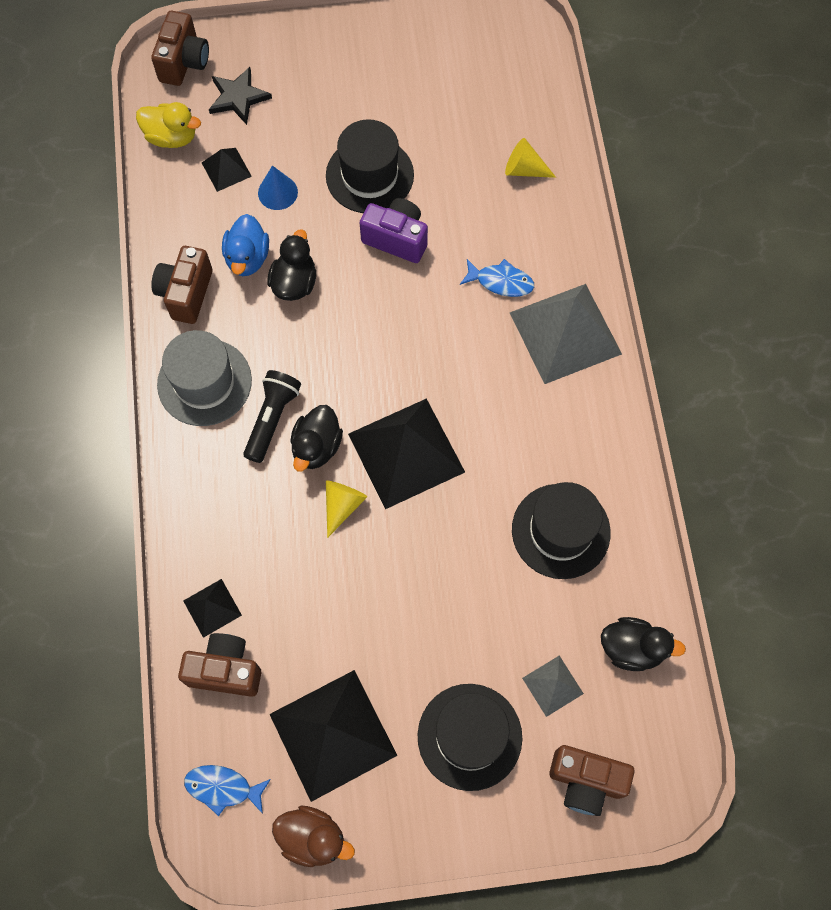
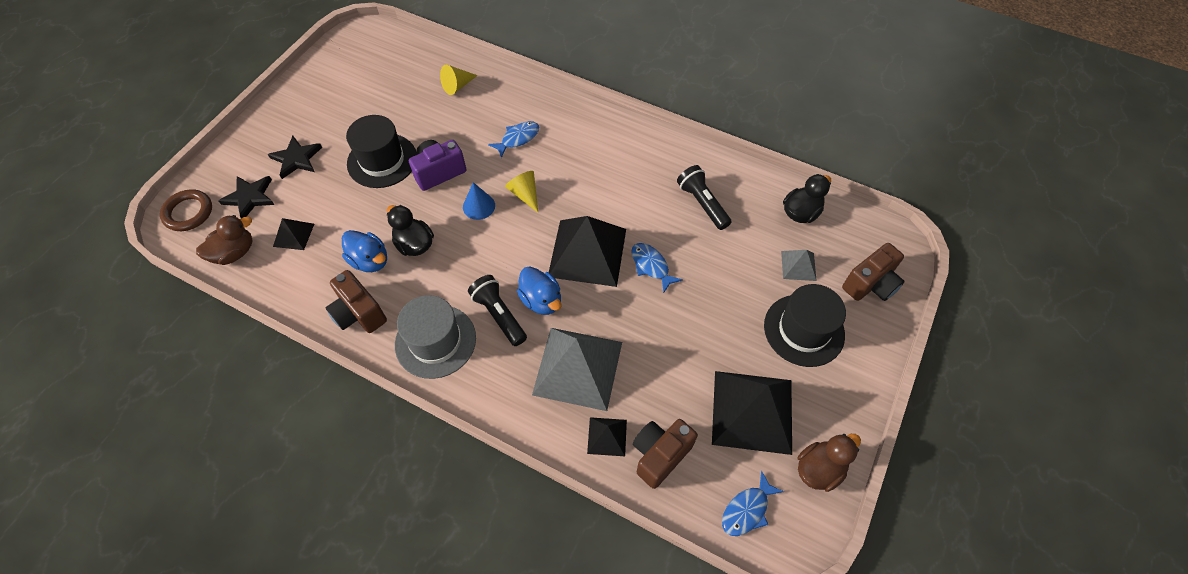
camera: 55 degrees left, 10 degrees down
(172, 137) = (234, 252): yellow duck -> brown duck
(184, 62) = (188, 213): brown camera -> brown ring
(277, 192) = (341, 216): blue cone -> blue cone (479, 206)
(312, 99) = (297, 159): none -> black star
(316, 447) = (541, 300): black duck -> blue duck
(342, 505) = (594, 309): yellow cone -> yellow cone (525, 194)
(436, 528) = (651, 266): none -> blue fish
(561, 531) = (702, 203): black hat -> black flashlight
(565, 333) = (578, 128): grey pyramid -> grey pyramid (577, 368)

